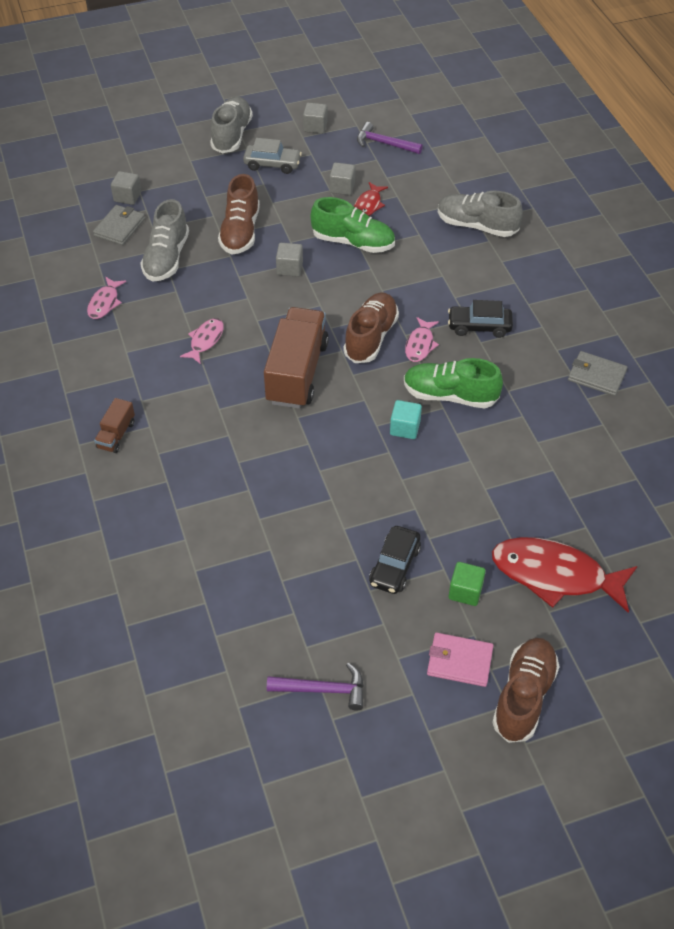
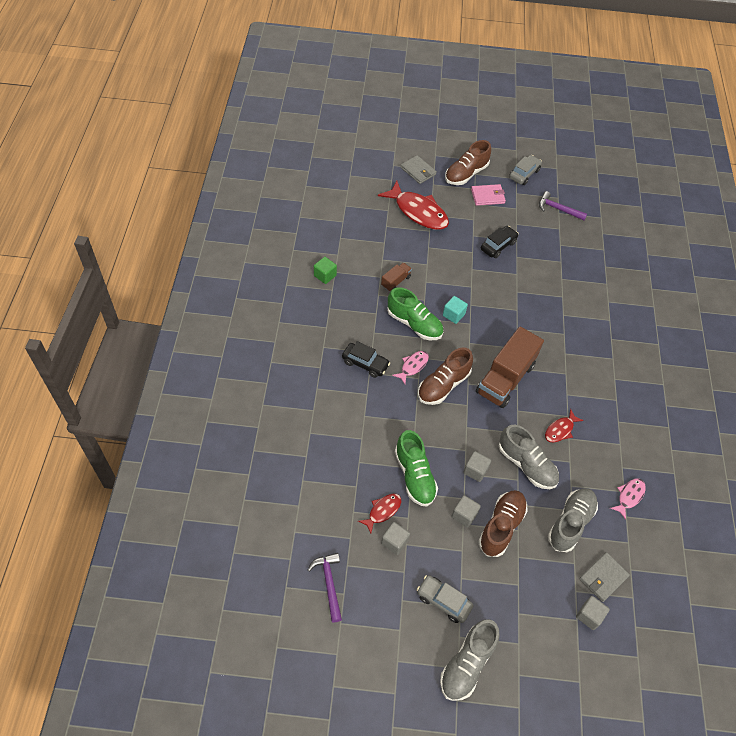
camera: 160 degrees left, 5 degrees up
(116, 435) = (637, 381): brown truck -> brown truck (395, 281)
(205, 340) = (560, 430): pink fish -> red fish
(315, 127) = (381, 639): grey cube -> grey cube (464, 515)
(353, 242) = (414, 476): green shoe -> green shoe turned 150 degrees counterclockwise
(384, 143) = (329, 583): purple hammer -> purple hammer turned 150 degrees counterclockwise
(418, 749) = (524, 174): none -> grey car
(459, 661) = (487, 196): pink wallet -> pink wallet turned 45 degrees counterclockwise
(465, 591) = (468, 222): green cube -> green cube (325, 275)
(476, 226) = (309, 451): grey shoe -> grey shoe (526, 465)
(596, 375) = (315, 300): grey wallet -> grey wallet (418, 171)

